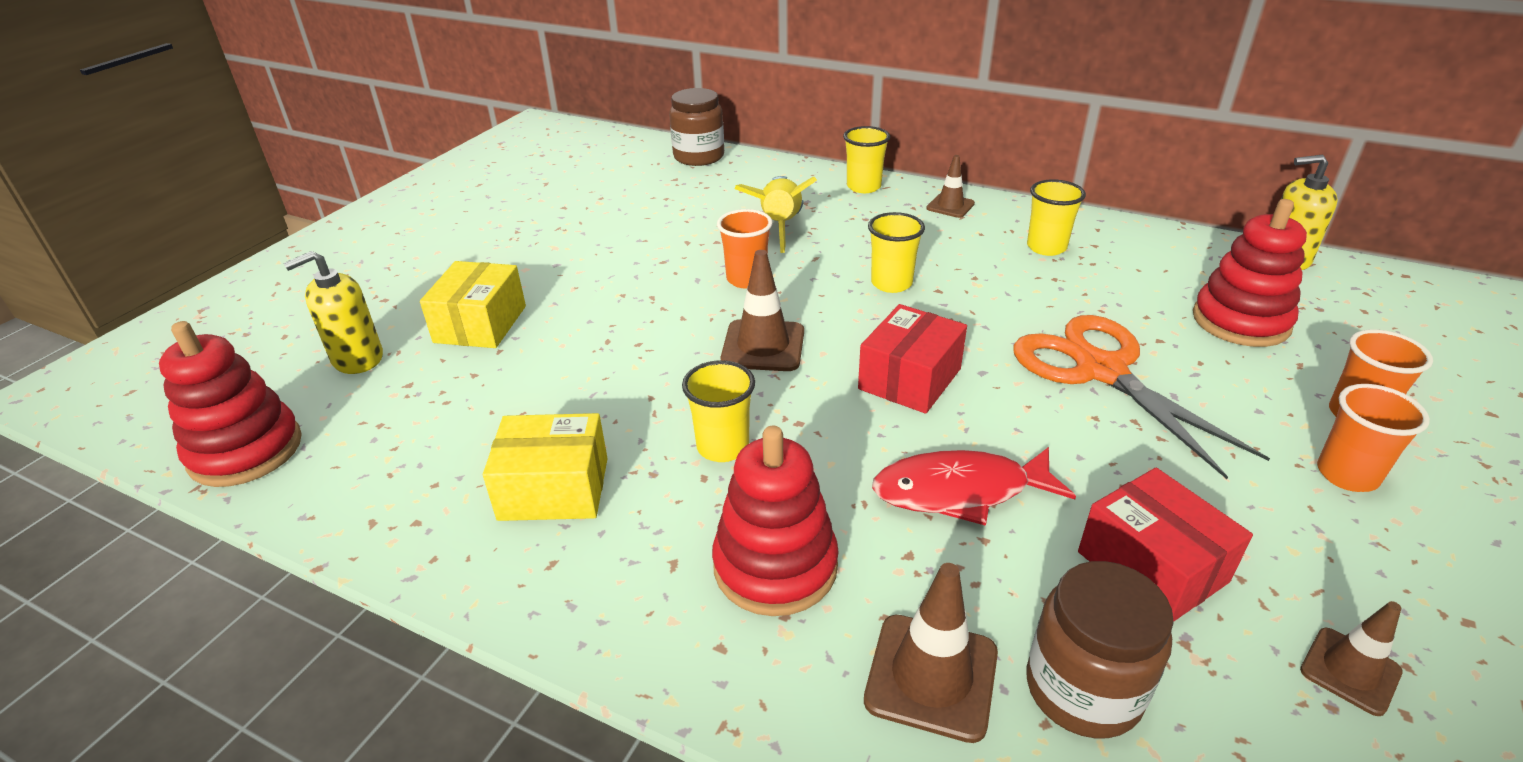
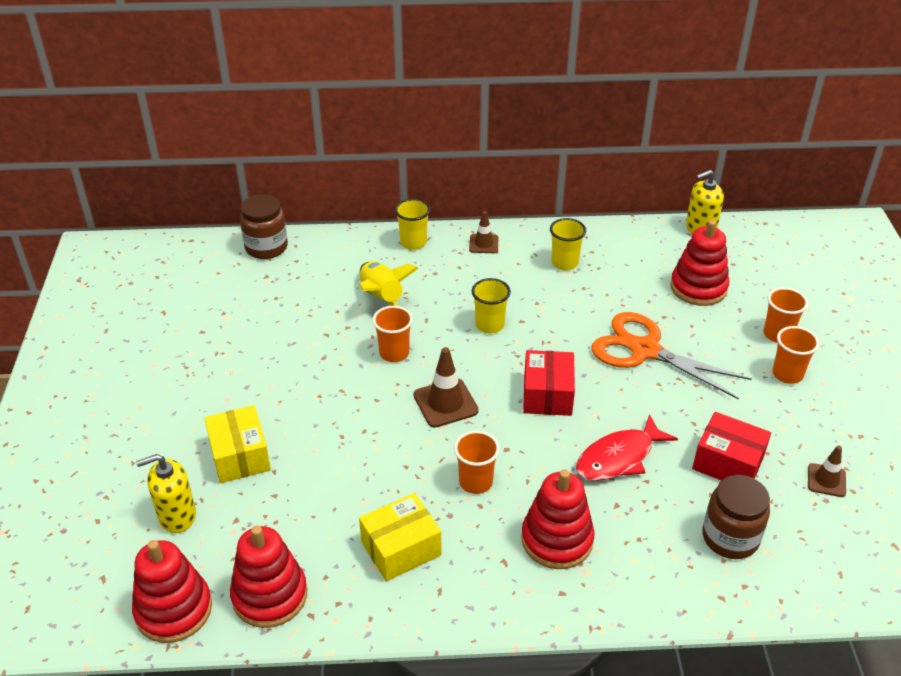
camera: 30 degrees left, 5 degrees up
(353, 479) = (270, 595): none -> red stacking toy
(357, 358) = (177, 516): yellow soap dispenser -> yellow soap dispenser turned 45 degrees clockwise
(723, 447) = (475, 482): yellow cup -> orange cup
(931, 676) = (665, 561): brown traffic cone -> none

